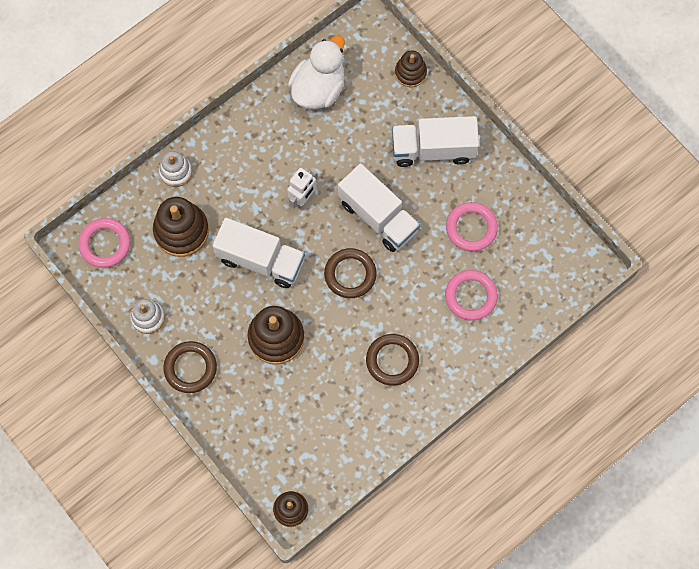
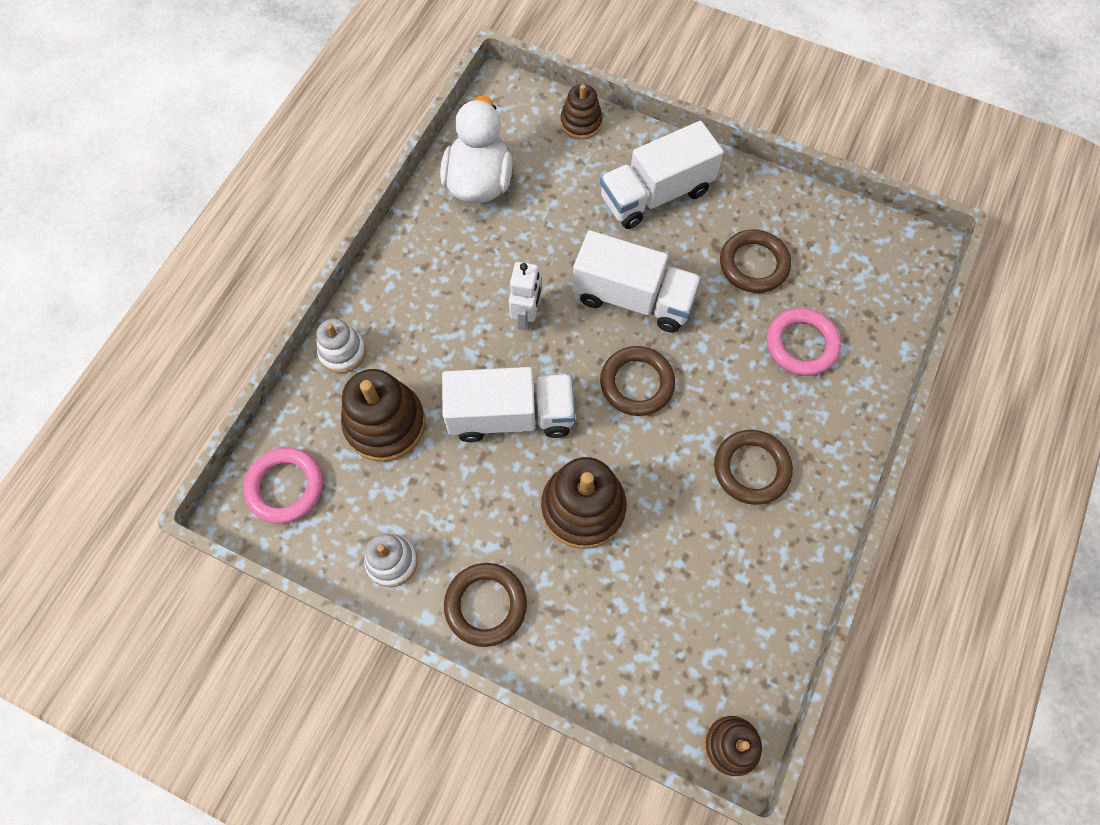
camera: 25 degrees left, 5 degrees down
(471, 228) = (753, 264): pink ring -> brown ring

